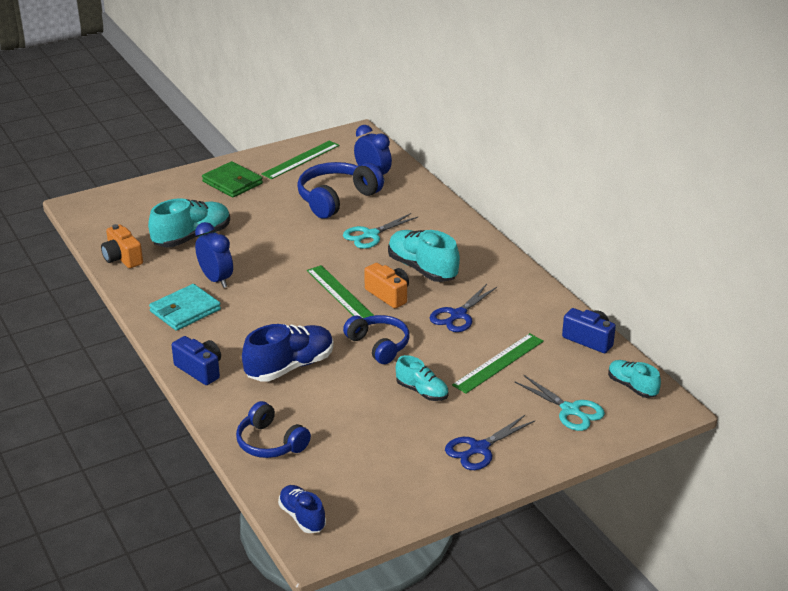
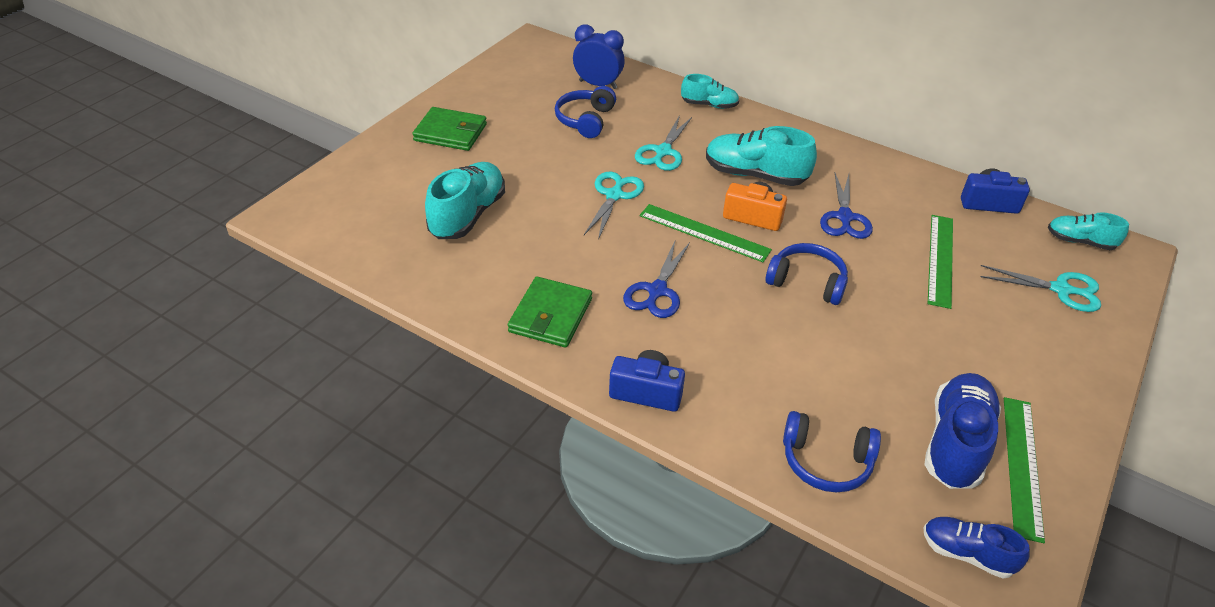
camera: 30 degrees left, 10 degrees up
(122, 258) = (405, 270): orange camera -> none
(185, 310) = (550, 315): turquoise wallet -> green wallet
(216, 280) = (548, 261): blue clock -> none
(290, 367) = (743, 346): blue shoe -> blue shoe (955, 443)
(301, 159) = (502, 85): green ruler -> green ruler (1022, 466)
(303, 253) = (614, 195): none -> turquoise scissors
(336, 199) = (585, 120): blue headphones -> blue headphones, size x0.66
(422, 391) = (908, 323): turquoise shoe -> turquoise shoe (709, 105)
(479, 448) = (1035, 372): blue scissors -> blue scissors (657, 291)

